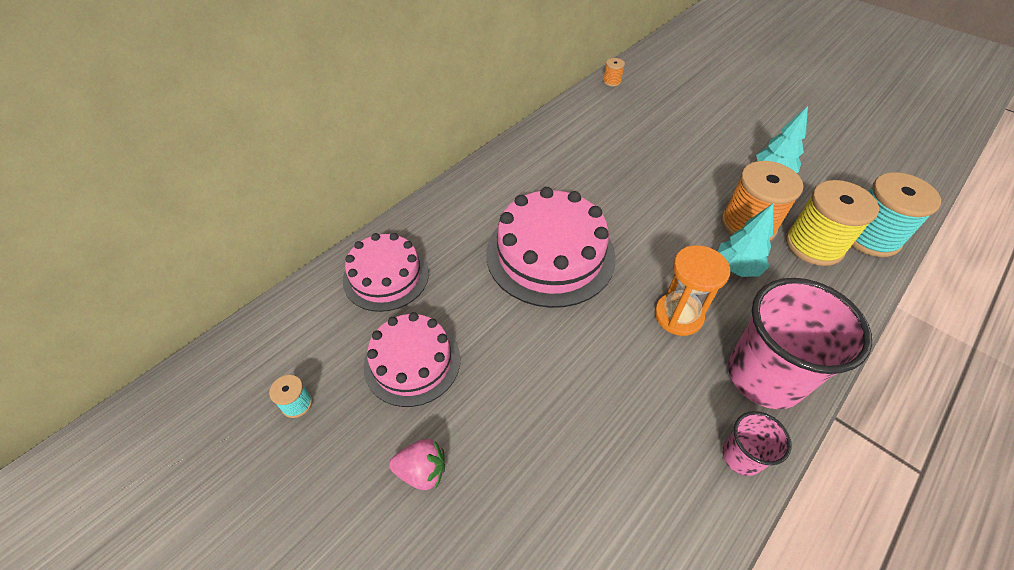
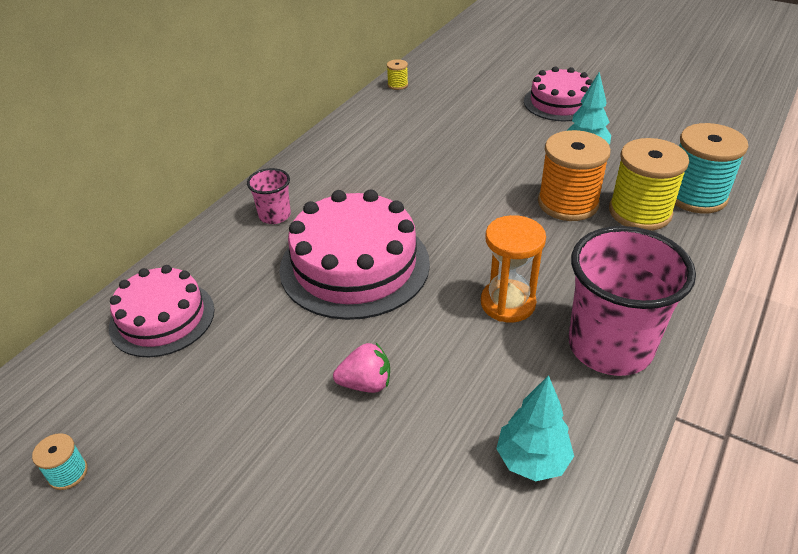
camera: 10 degrees left, 10 degrees down
(412, 362) = (207, 402): pink cake -> pink cake (559, 103)
(422, 471) = (236, 516): pink strawberry -> pink strawberry (366, 384)
(612, 81) = (397, 85): orange spool -> yellow spool
(736, 268) = (562, 246): turquoise tree -> turquoise tree (532, 460)
(741, 456) = (599, 430): pink cup -> pink cup (275, 215)

